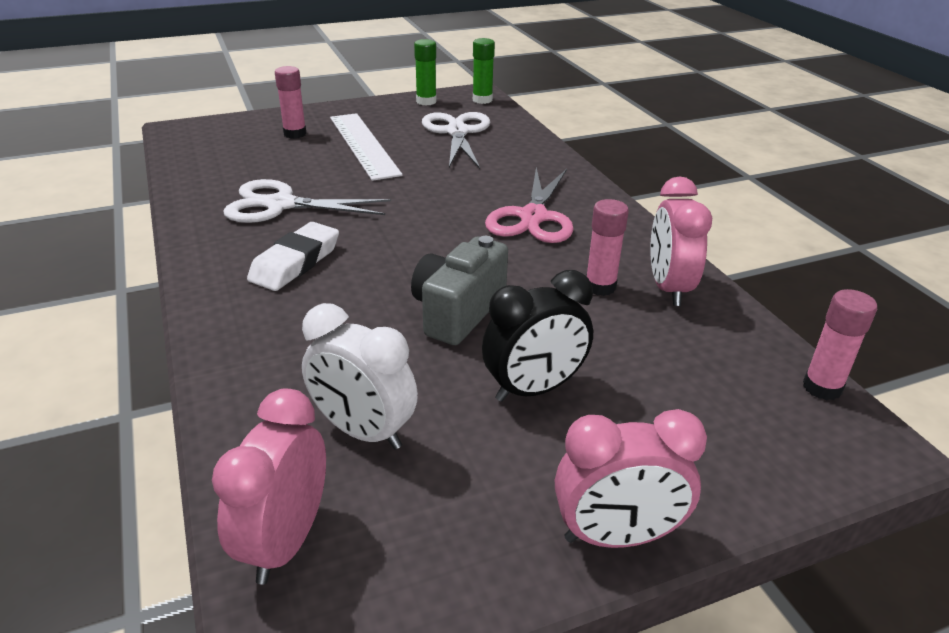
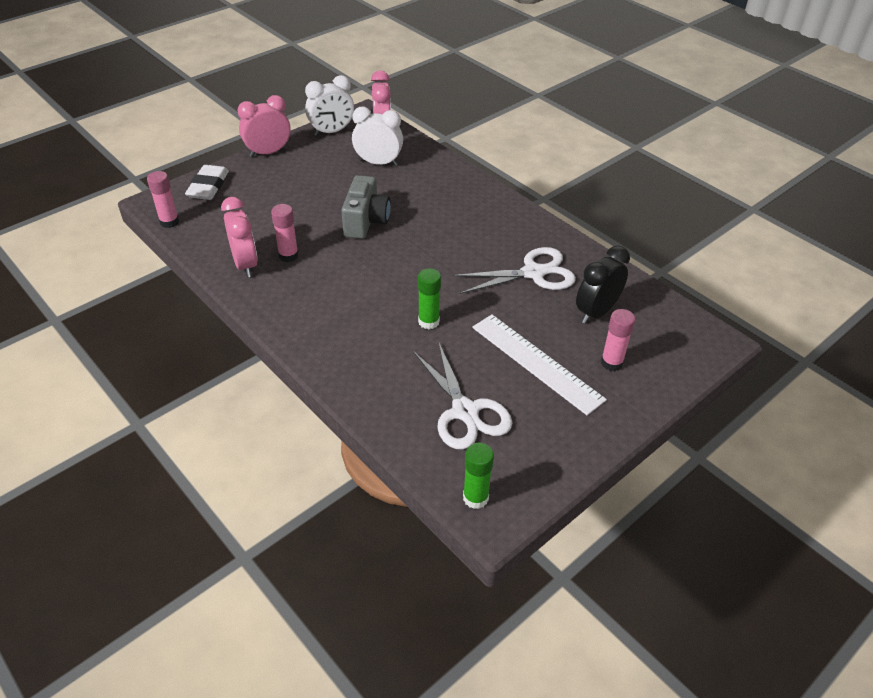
camera: 160 degrees right, 10 degrees up
(295, 262) = (479, 231): white eraser -> white eraser (208, 186)
(423, 577) = (331, 132): none -> white clock
(426, 101) = (537, 471): green glue stick -> green glue stick (428, 322)
(533, 217) = (347, 306): pink scissors -> none
(534, 389) = (312, 192): black clock -> black clock (596, 312)

